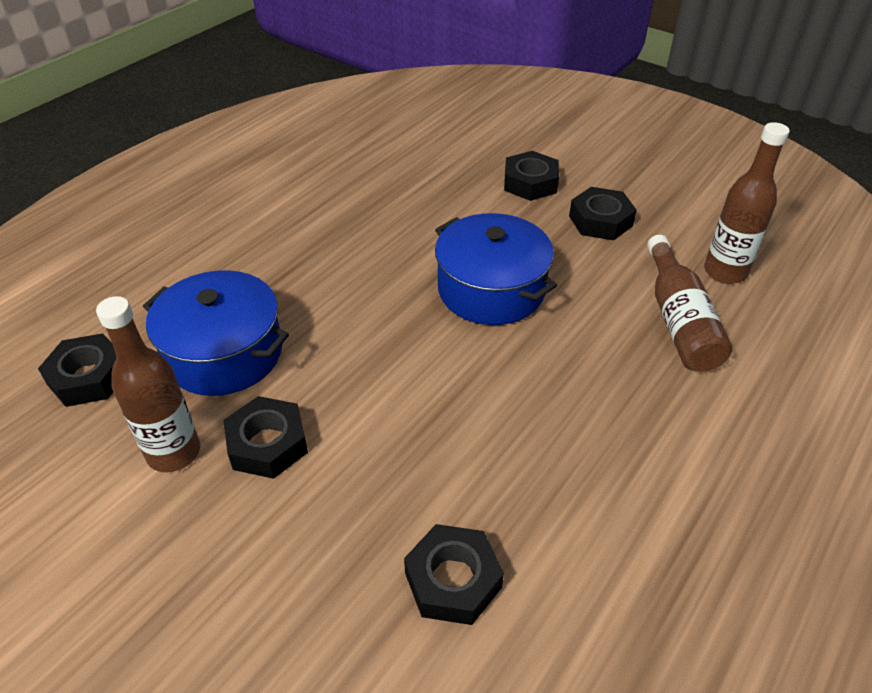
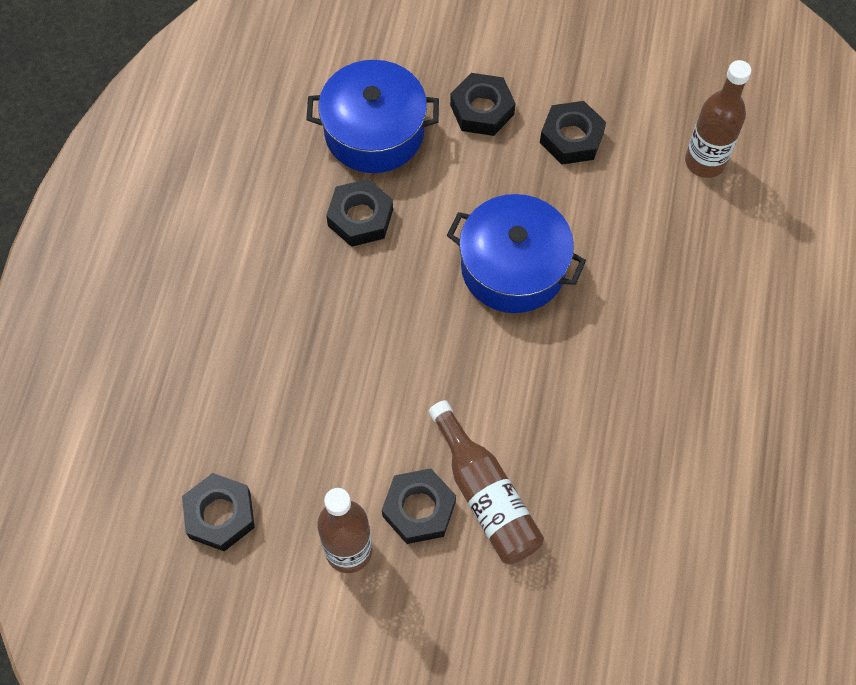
camera: 25 degrees left, 20 degrees up
(224, 353) = (321, 439): blue pot -> blue pot (374, 132)
(453, 580) = (622, 556): black nut -> black nut (360, 217)
(679, 320) = (686, 237): brown bottle -> brown bottle (486, 495)

